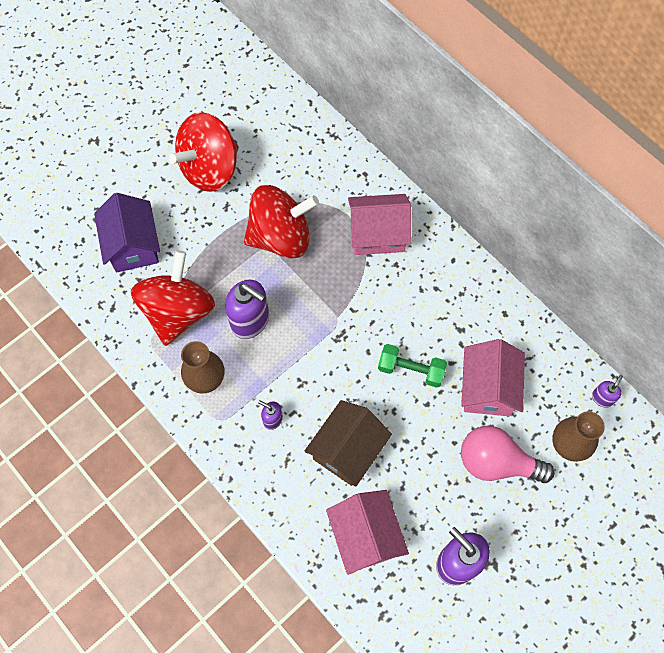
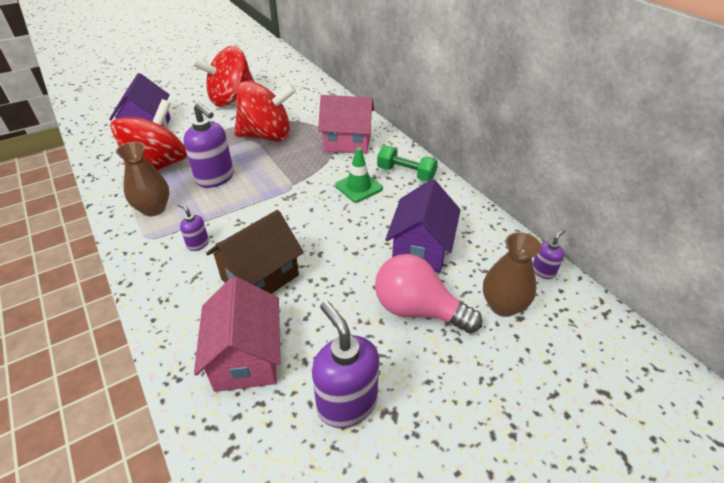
camera: 10 degrees right, 25 degrees down
(408, 309) = (358, 187): none -> green traffic cone
(411, 370) = (347, 226): green dumbbell -> green dumbbell (406, 173)
(488, 388) = (421, 248): pink house -> purple house

